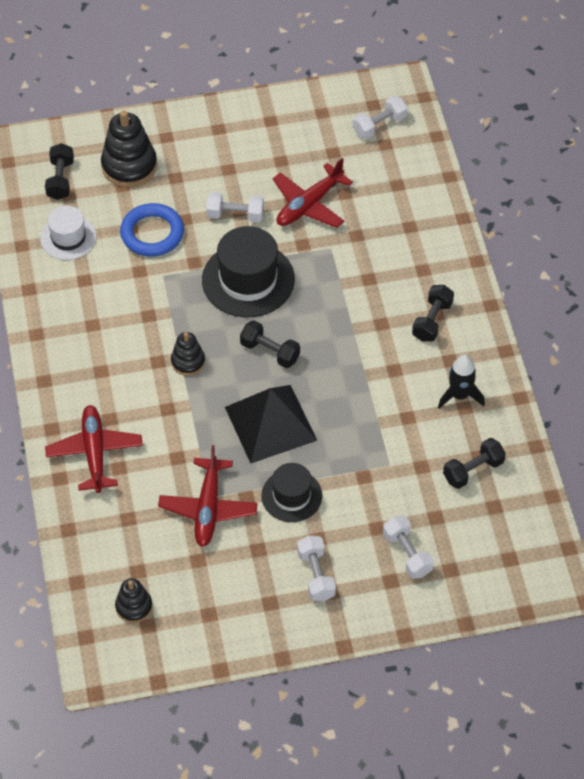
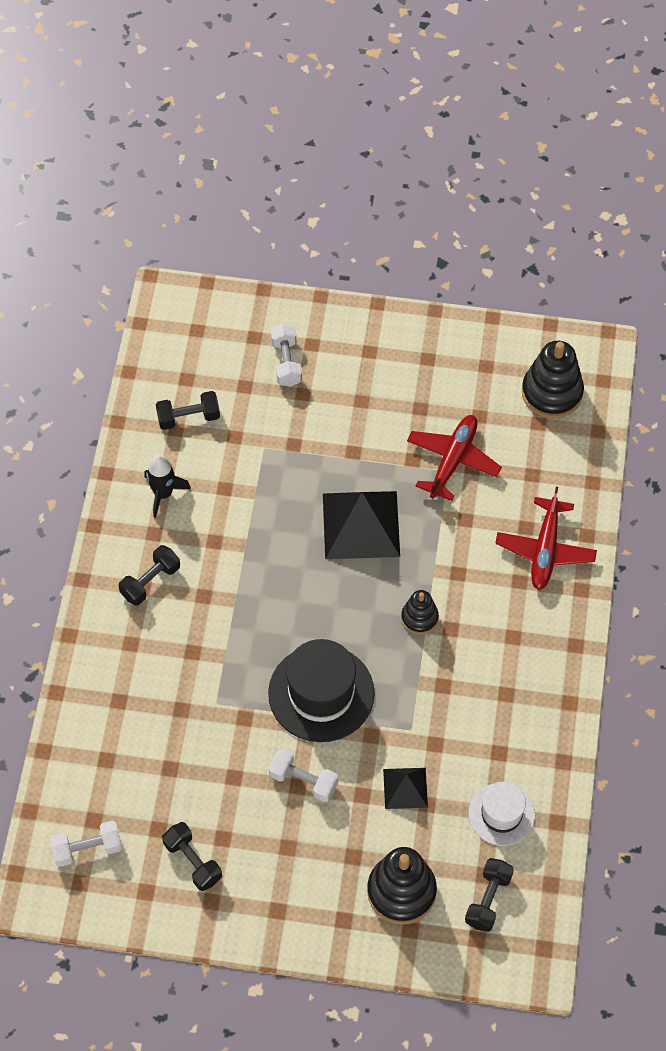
camera: 160 degrees left, 5 degrees up
(134, 607) = (552, 393): black stacking toy -> black stacking toy, size x1.74
(152, 233) = (405, 788): blue ring -> black pyramid
(270, 351) = (331, 601): black dumbbell -> black dumbbell (193, 861)
(291, 496) = (369, 447): black hat -> none
(309, 205) = (216, 766): red plane -> none
(316, 575) = (376, 369): white dumbbell -> none

